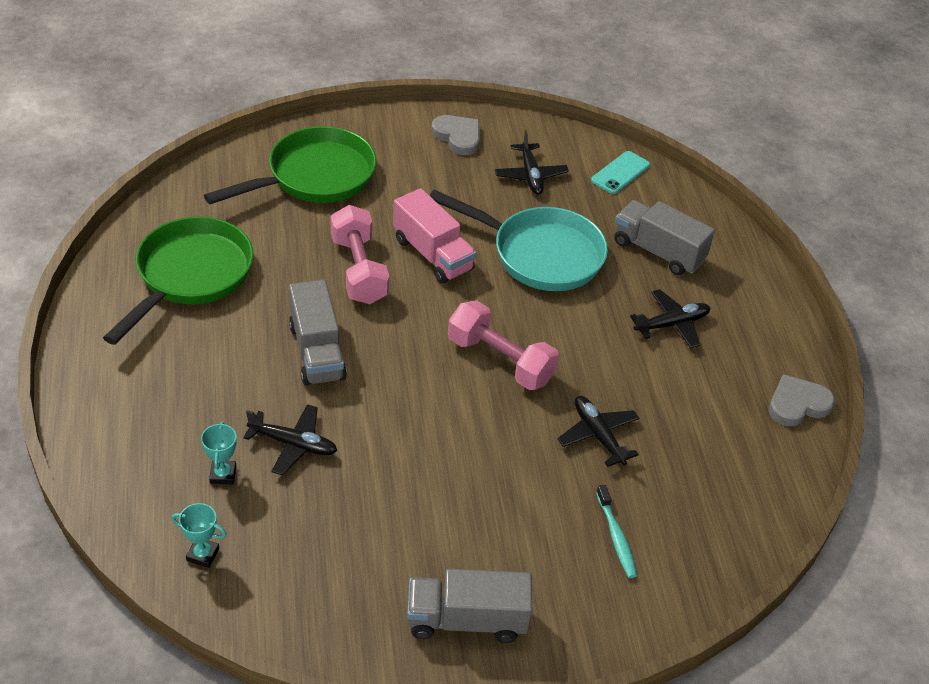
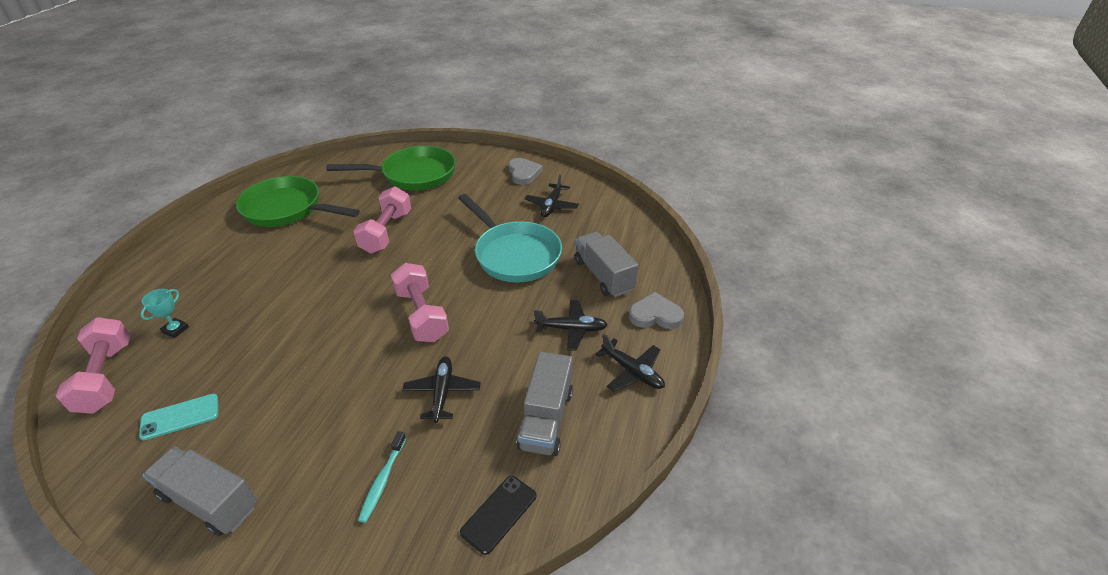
camera: 30 degrees right, 5 degrees down
(190, 276) = (287, 209): green pan -> green pan turned 120 degrees counterclockwise
(203, 554) = (106, 377): turquoise trophy -> pink dumbbell
(293, 444) = (236, 325): black plane -> black plane (632, 371)
(317, 352) = (311, 272): grey truck -> grey truck (546, 419)
(432, 254) = (442, 235): pink truck -> none
(620, 173) = (617, 219): turquoise phone -> turquoise phone (180, 417)
(744, 523) = (499, 514): none -> black phone
(797, 404) = (629, 426): grey heart -> grey heart (655, 315)

